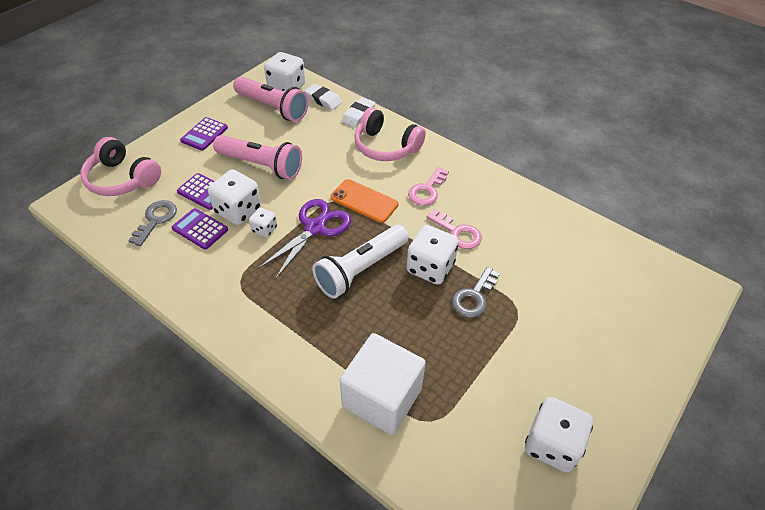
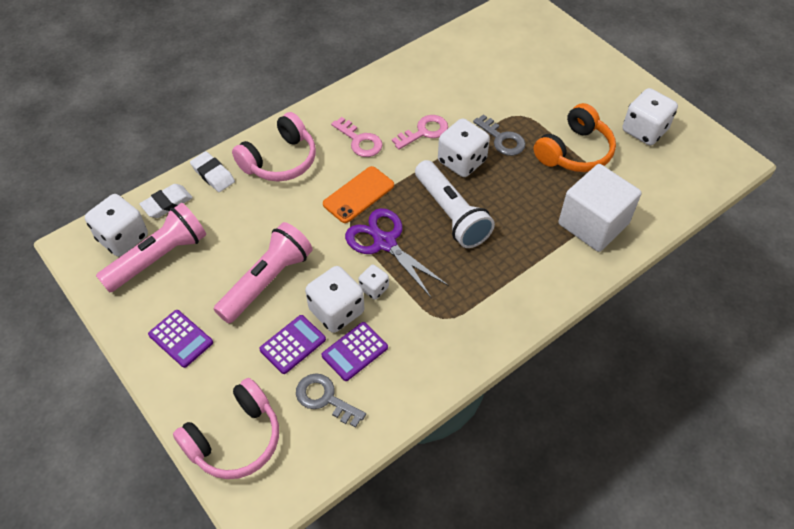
camera: 75 degrees left, 5 degrees up
(484, 367) = (574, 151): none -> orange headphones

